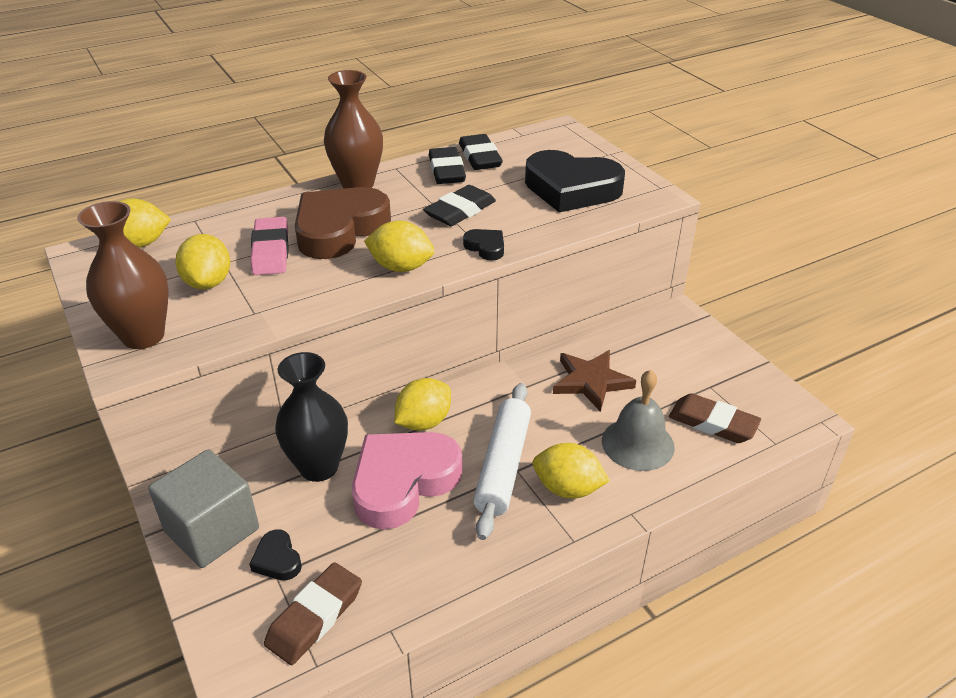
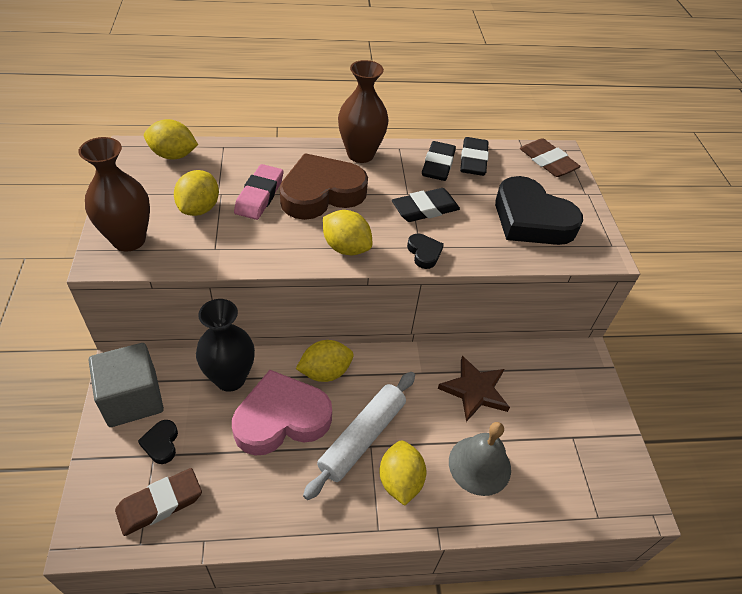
camera: 20 degrees right, 10 degrees up
(567, 488) = (400, 481): yellow lemon -> yellow lemon turned 45 degrees clockwise
(713, 423) = (554, 474): brown eraser -> brown eraser (547, 161)

